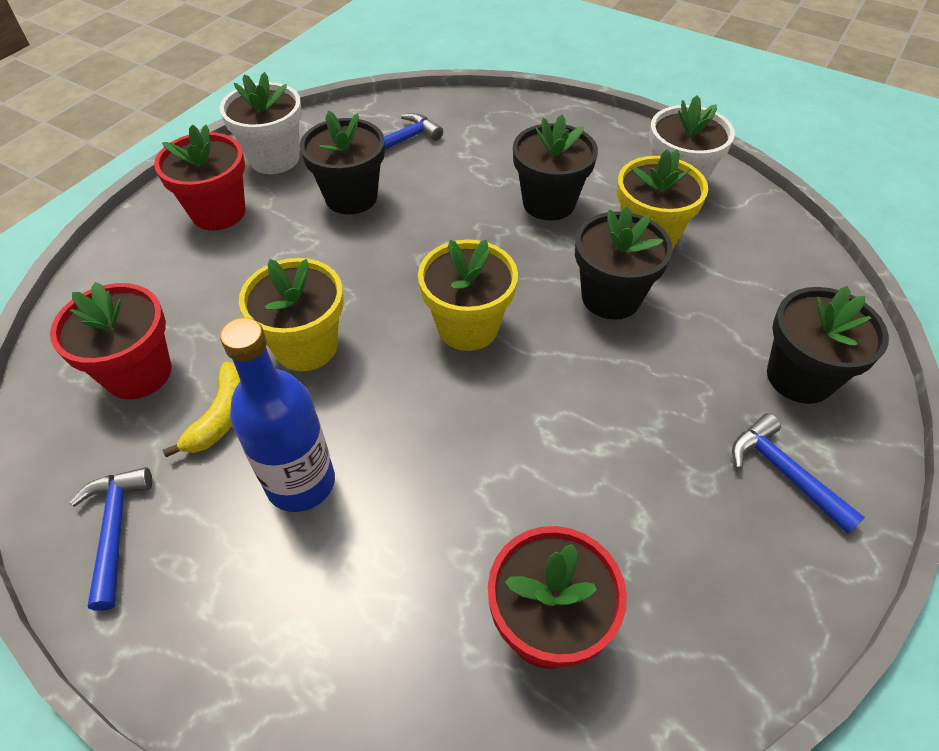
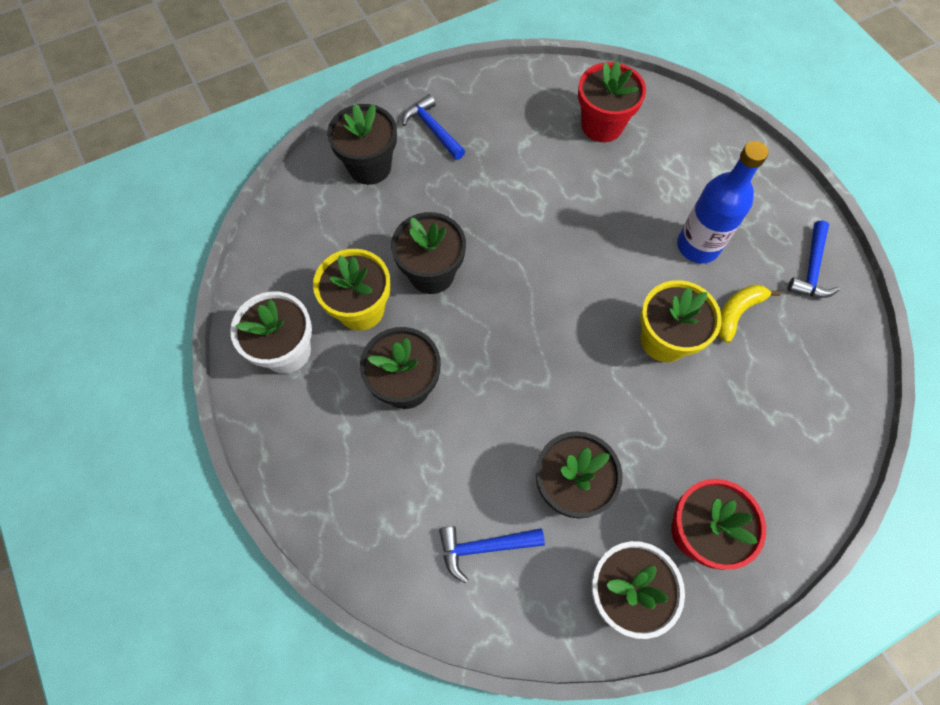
camera: 150 degrees left, 15 degrees up
(138, 373) = (789, 376): red flower pot -> none
(468, 327) = (545, 299): yellow flower pot -> none
(783, 472) = (432, 129): blue hammer -> blue hammer turned 150 degrees clockwise

